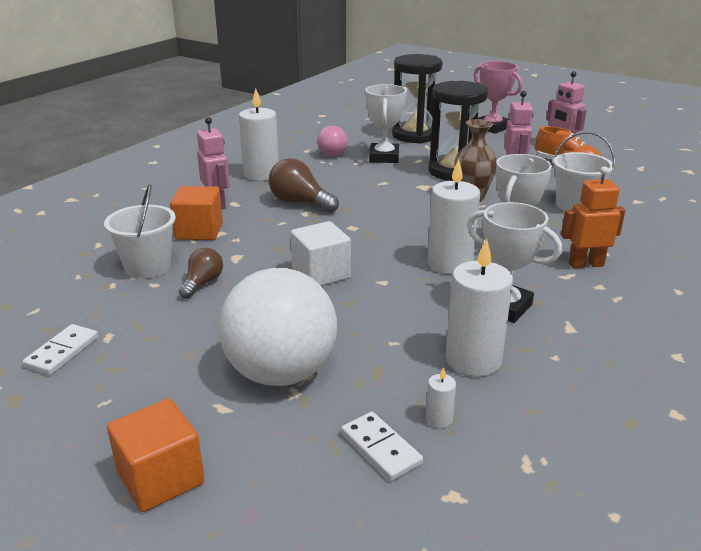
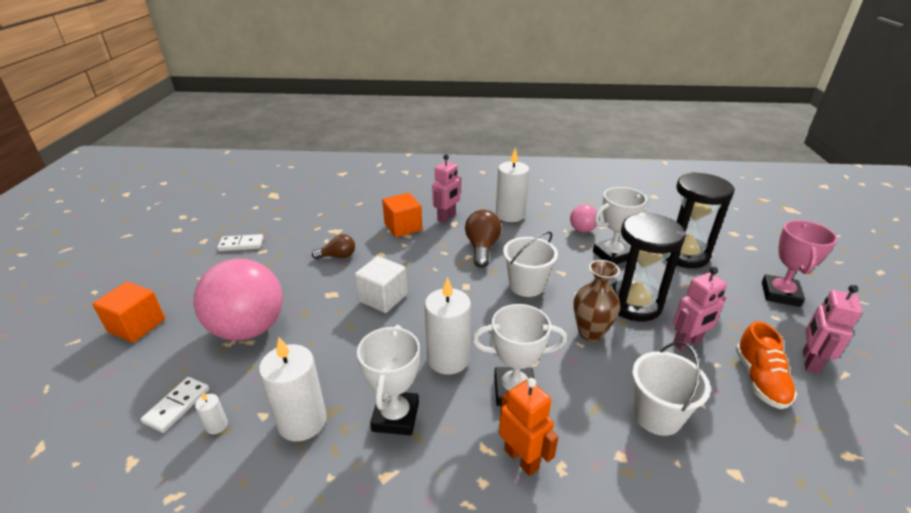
camera: 60 degrees right, 5 degrees up
(148, 267) = (344, 230): white bucket -> white bucket (526, 285)
(281, 373) = (249, 329): white ball -> pink ball

